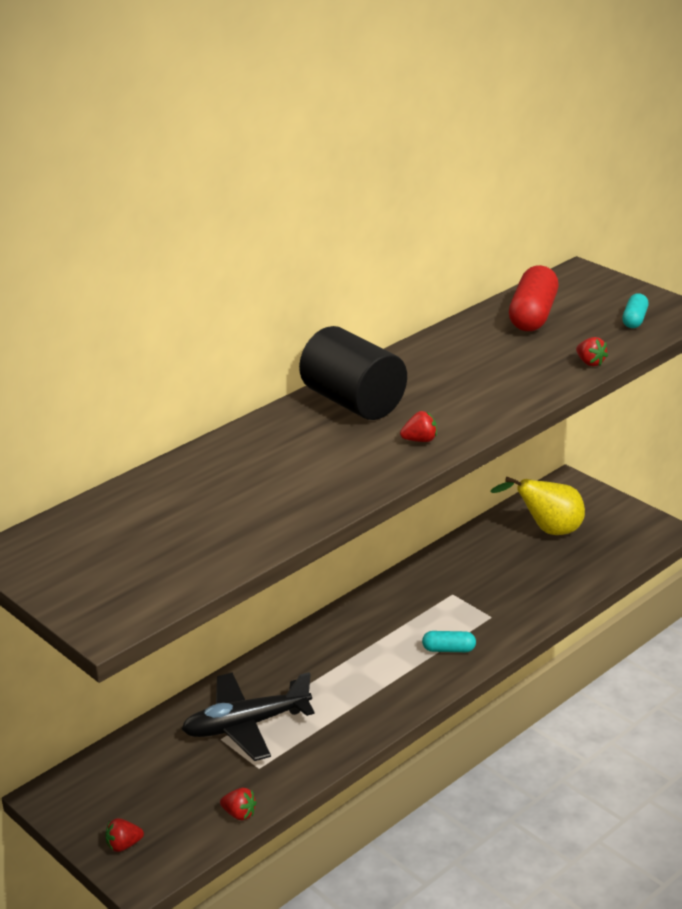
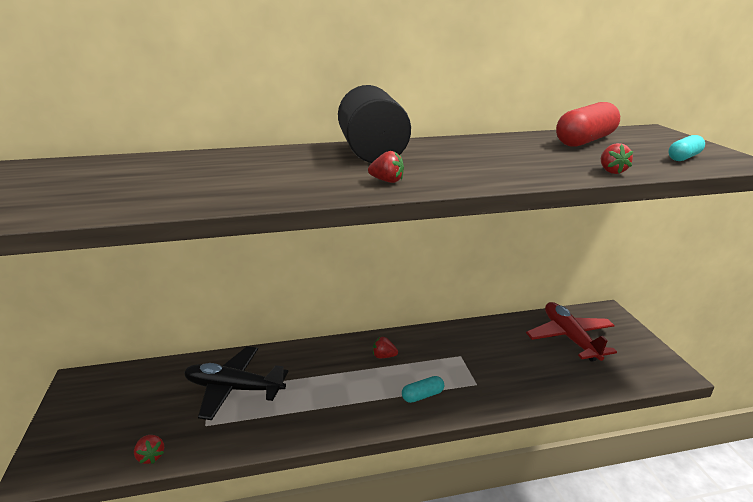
camera: 30 degrees right, 5 degrees down
(123, 845) = (62, 440): red strawberry -> red strawberry (384, 356)
(449, 649) = (422, 395): turquoise capsule -> turquoise capsule turned 60 degrees counterclockwise
(548, 530) = (569, 338): yellow pear -> red plane

